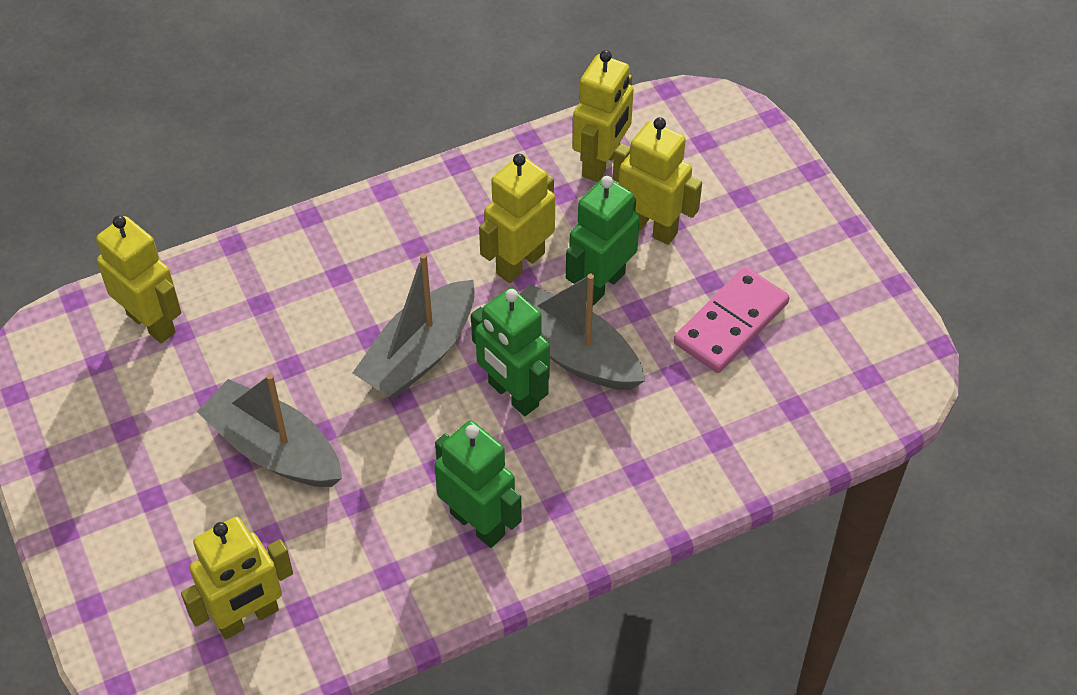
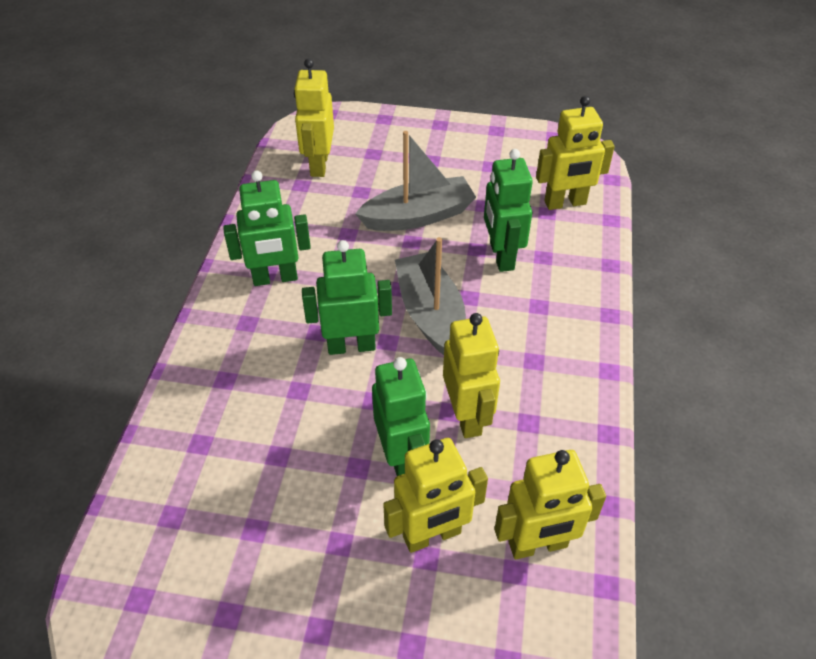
camera: 125 degrees right, 5 degrees down
(287, 338) = (501, 256): none -> green robot
(573, 353) = (354, 400): grey boat -> none
(601, 163) = (538, 545): yellow robot -> yellow robot turned 75 degrees counterclockwise
(731, 323) = (284, 527): pink domino -> none

